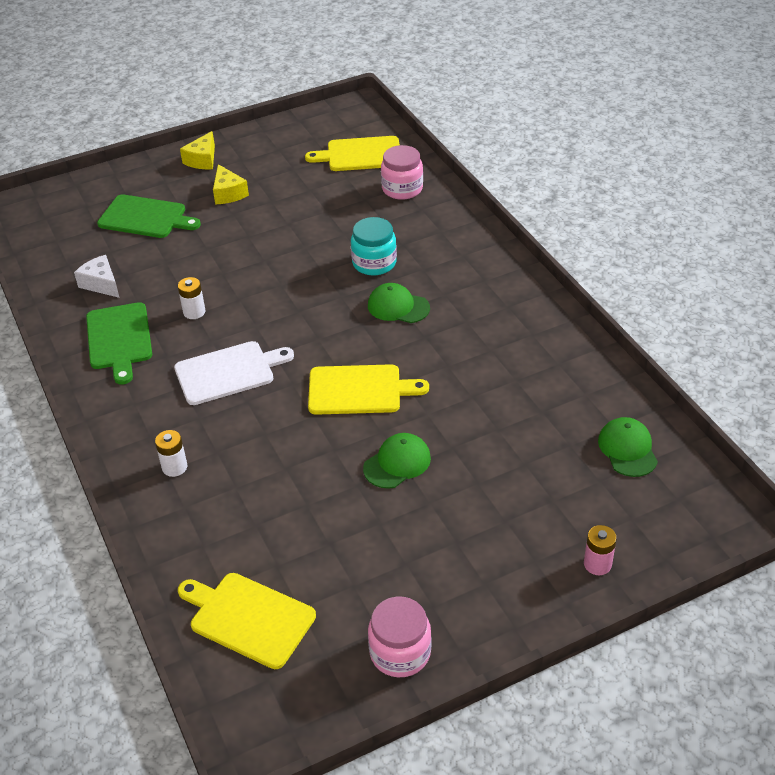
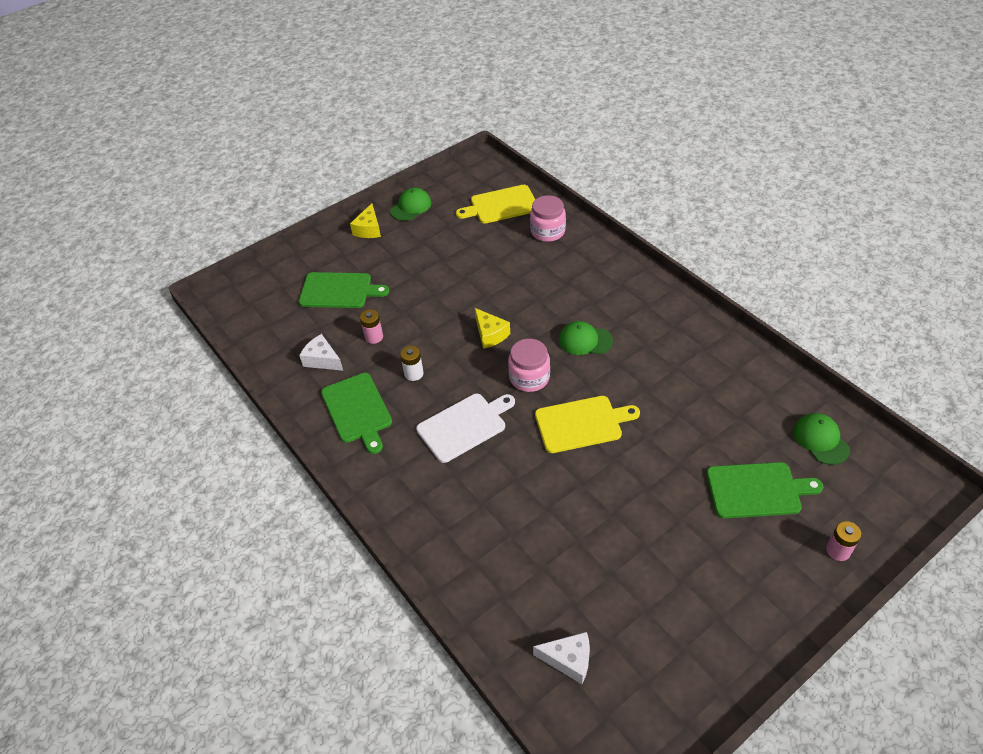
camera: 10 degrees left, 5 degrees up
(165, 269) = (374, 337): none -> pink battery
(174, 467) = (451, 525): white battery -> none
(228, 193) = (402, 257): yellow cheese -> yellow cheese (490, 334)
(248, 618) = (568, 660): yellow cutting board -> white cheese
(374, 263) = (550, 303): turquoise jar -> none
(397, 463) = (639, 487): green cap -> green cap (411, 207)
(400, 652) = (709, 667): pink jar -> pink jar (529, 377)
(530, 488) = (757, 490): none -> green cutting board

